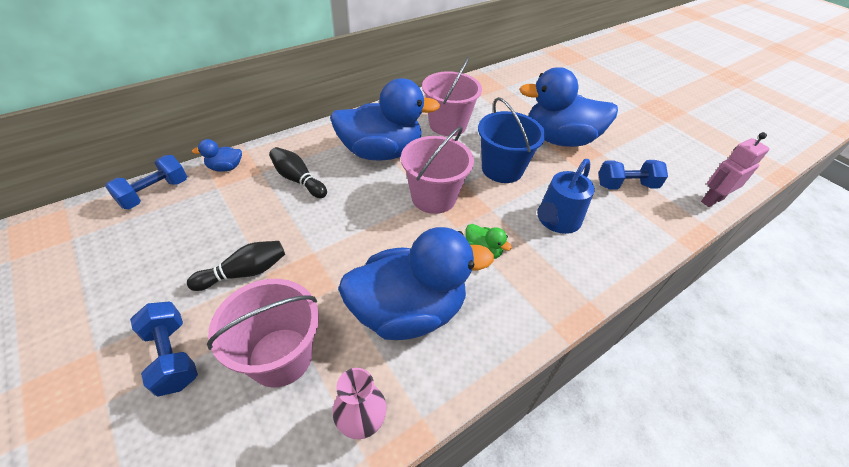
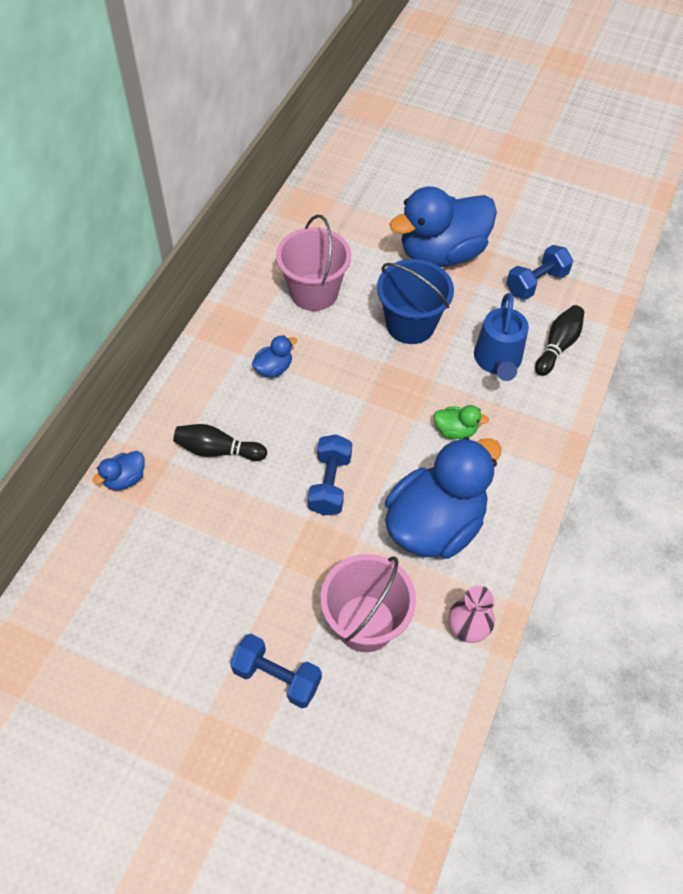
camera: 30 degrees left, 10 degrees up
(154, 193) = (82, 550): blue dumbbell -> blue dumbbell (330, 484)
(244, 273) = (263, 574): black bowling pin -> black bowling pin (557, 346)
(381, 152) = (273, 368): blue duck -> blue duck, size x0.41
(433, 197) = (369, 396): pink bucket -> none
(712, 200) = (617, 261): pink robot -> none

